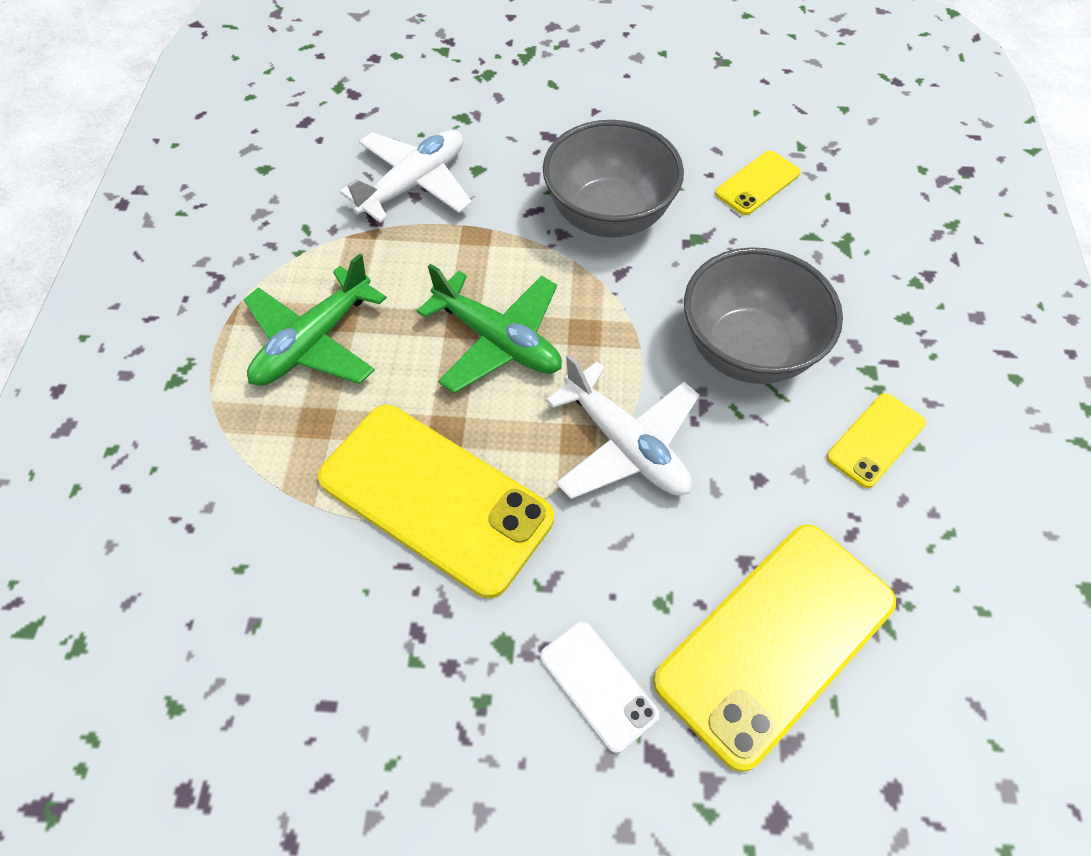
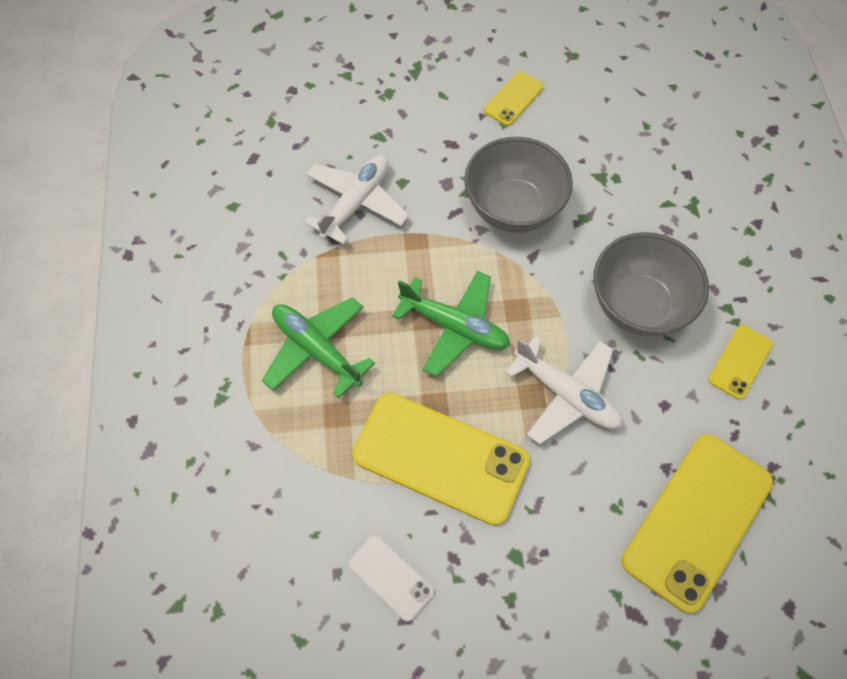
camera: 10 degrees left, 5 degrees up
(314, 342) = (317, 350): green plane -> green plane turned 105 degrees clockwise
(598, 685) = (586, 572): white phone -> white phone (391, 577)
(757, 183) = (619, 163): yellow phone -> yellow phone (514, 99)

